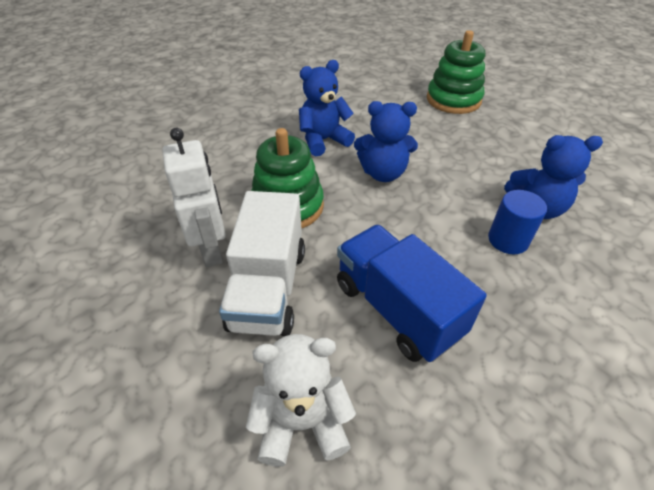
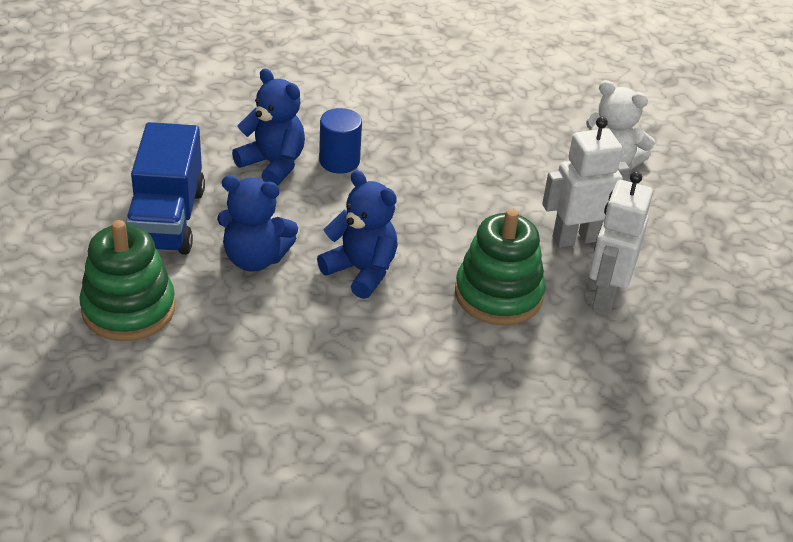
camera: 145 degrees left, 5 degrees down
(268, 288) = (576, 238): white truck -> white robot
(323, 140) = (376, 350): blue teddy bear -> blue teddy bear (255, 258)
(397, 309) = (488, 175): blue truck -> blue truck (167, 219)

